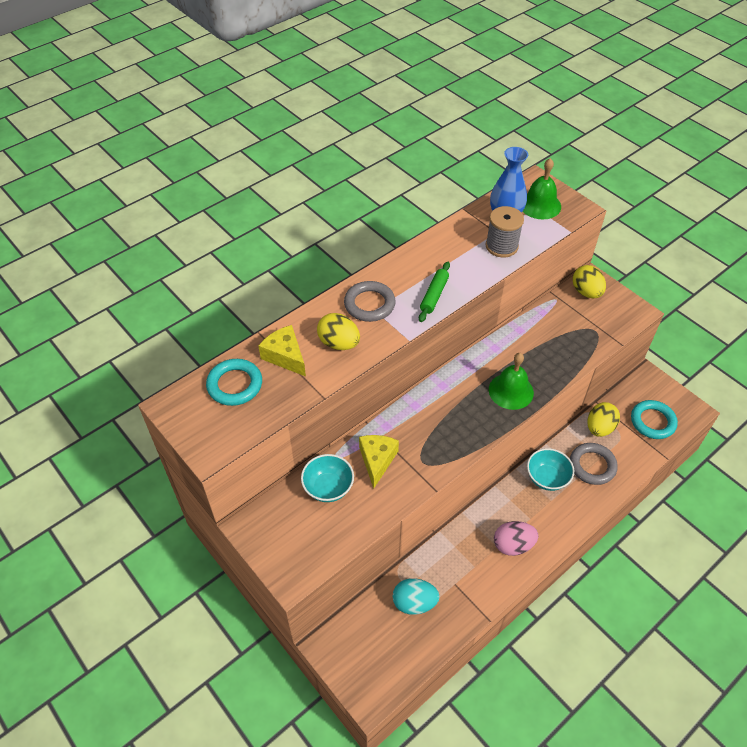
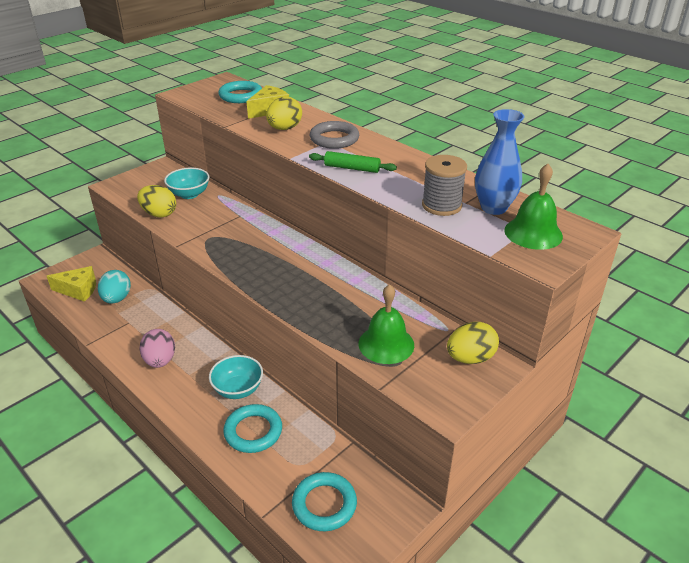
camera: 85 degrees right, 15 degrees down
(377, 461) = (213, 215): yellow cheese -> yellow cheese (78, 290)
(511, 391) = (294, 290): green bell -> green bell (386, 344)
(592, 465) = (253, 431): grey ring -> turquoise ring
(599, 428) = (310, 442): yellow egg -> yellow egg (159, 214)

